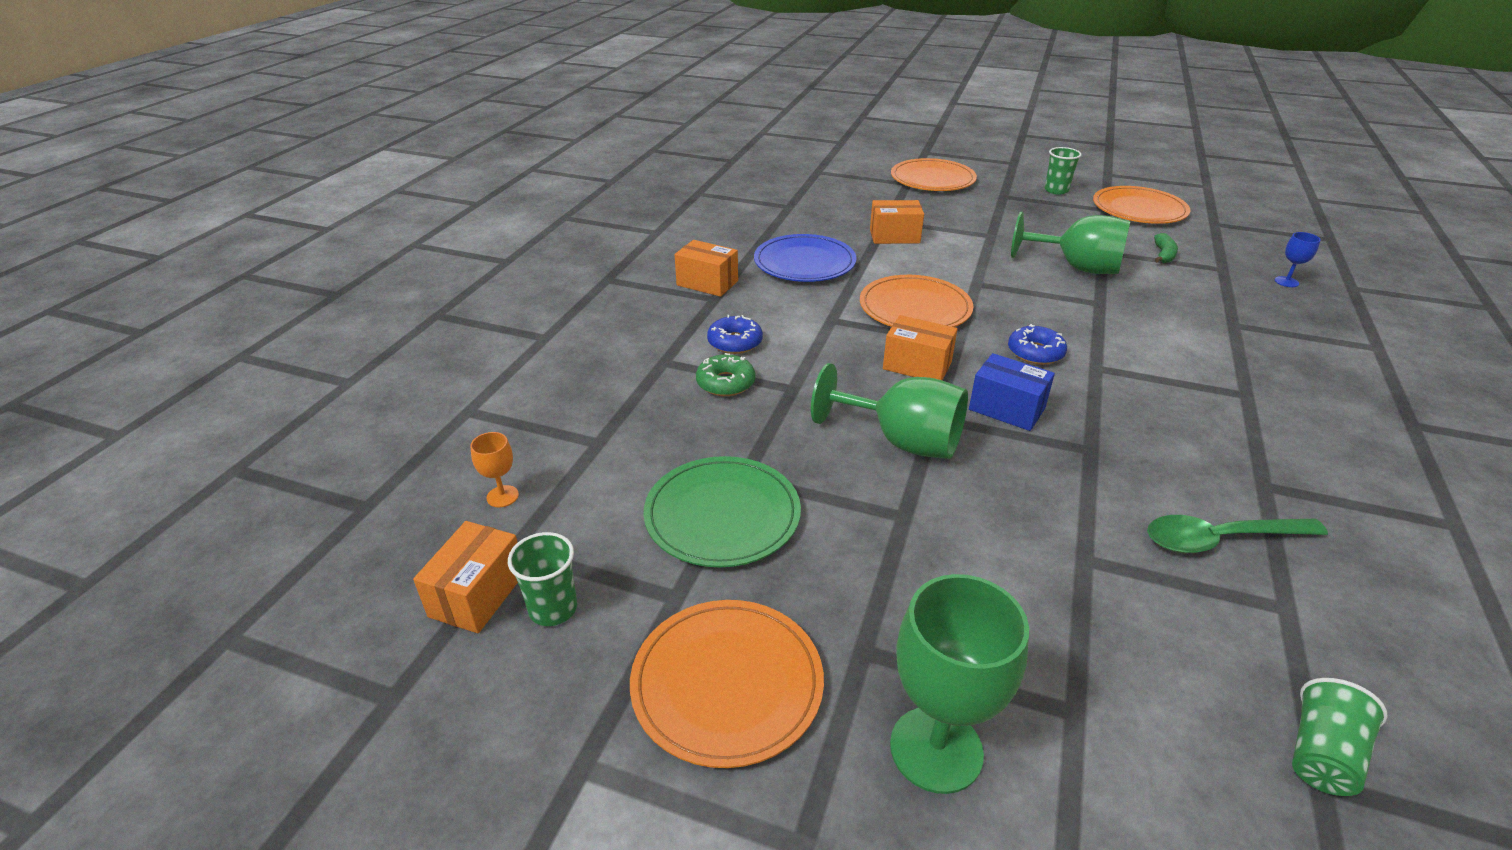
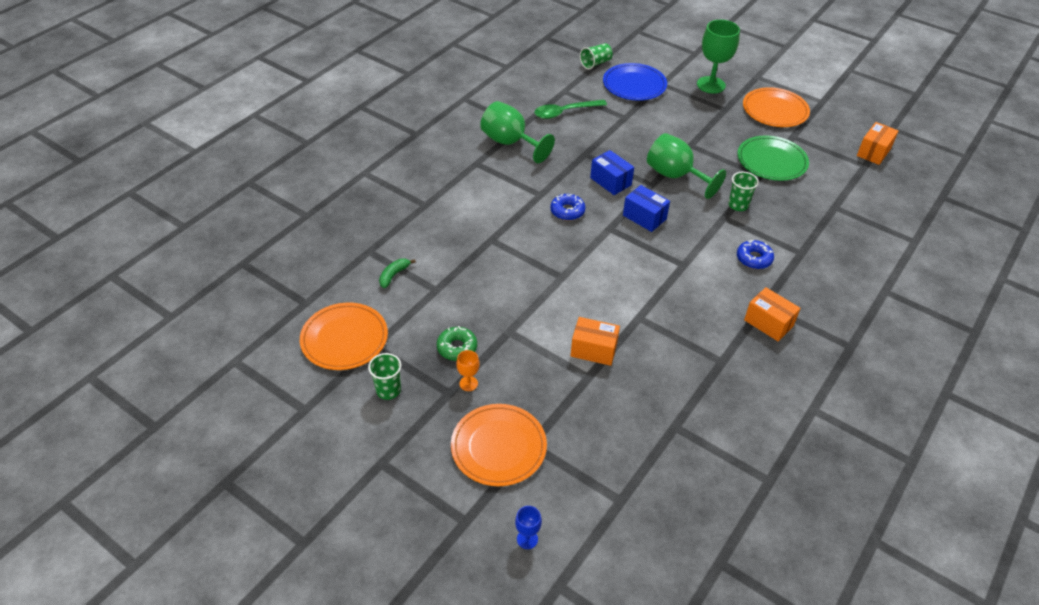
camera: 165 degrees left, 10 degrees up
(502, 496) = (877, 189): orange goblet -> orange goblet (468, 383)
(553, 609) = (841, 142): green cup -> green cup (738, 205)
(725, 383) = (763, 229): green donut -> green donut (457, 347)
(804, 262) = (684, 331): blue plate -> blue plate (634, 85)
(915, 308) = (621, 263): orange plate -> none
(917, 366) = (644, 217): orange box -> blue box
(1077, 267) = (473, 276): green goblet -> green goblet (510, 143)
(1219, 539) = (564, 112): green spoon -> green spoon turned 150 degrees clockwise
(1286, 282) = (342, 229): blue goblet -> blue goblet (527, 539)

